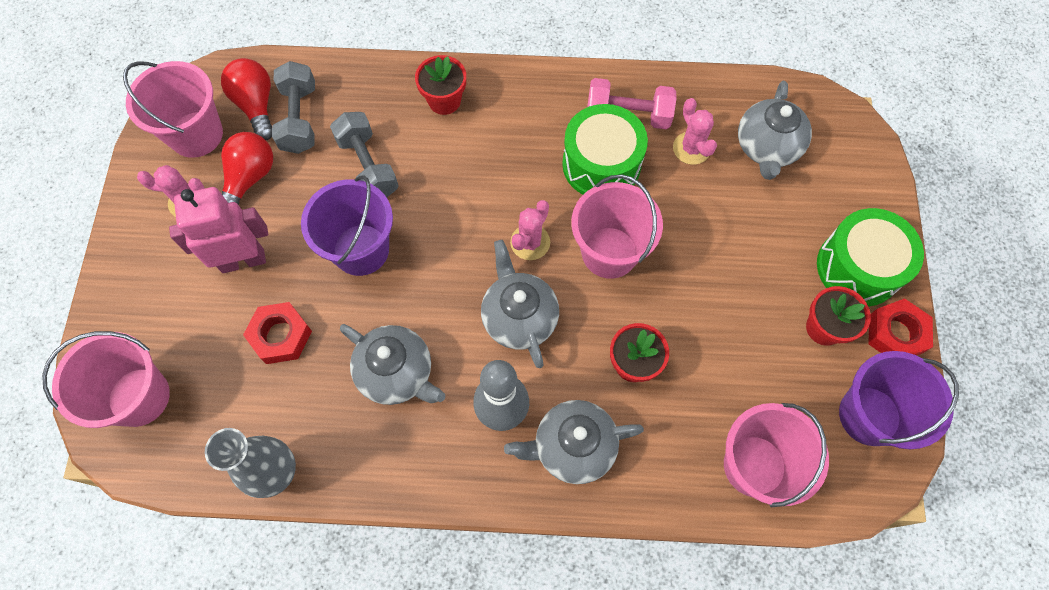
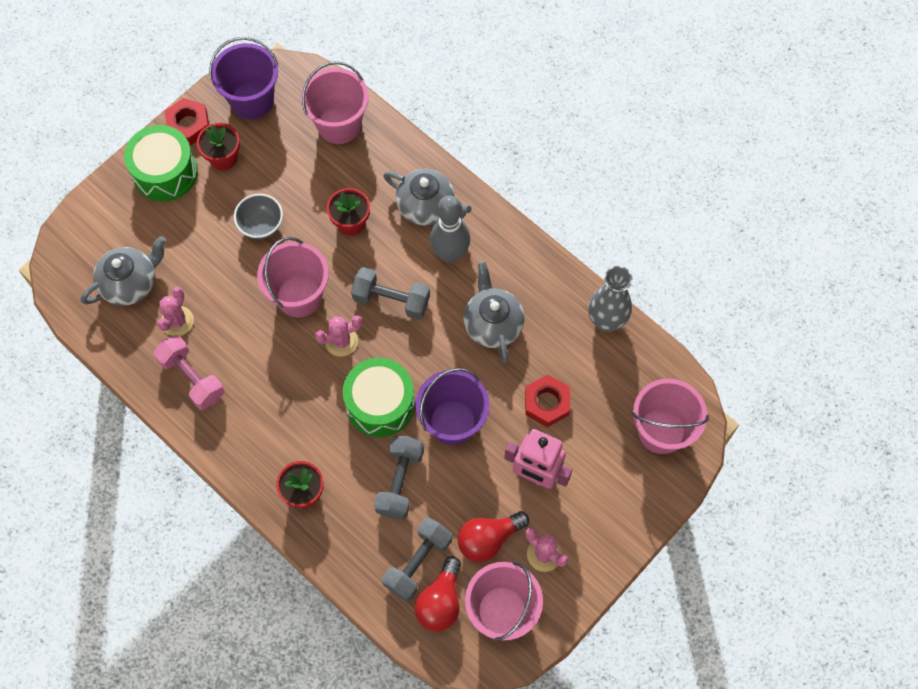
camera: 140 degrees left, 0 degrees up
(519, 317) = (391, 300): grey teapot -> grey dumbbell
(601, 164) = (245, 357): green drum -> green drum (380, 404)
(714, 290) = (261, 226): none -> grey bowl

